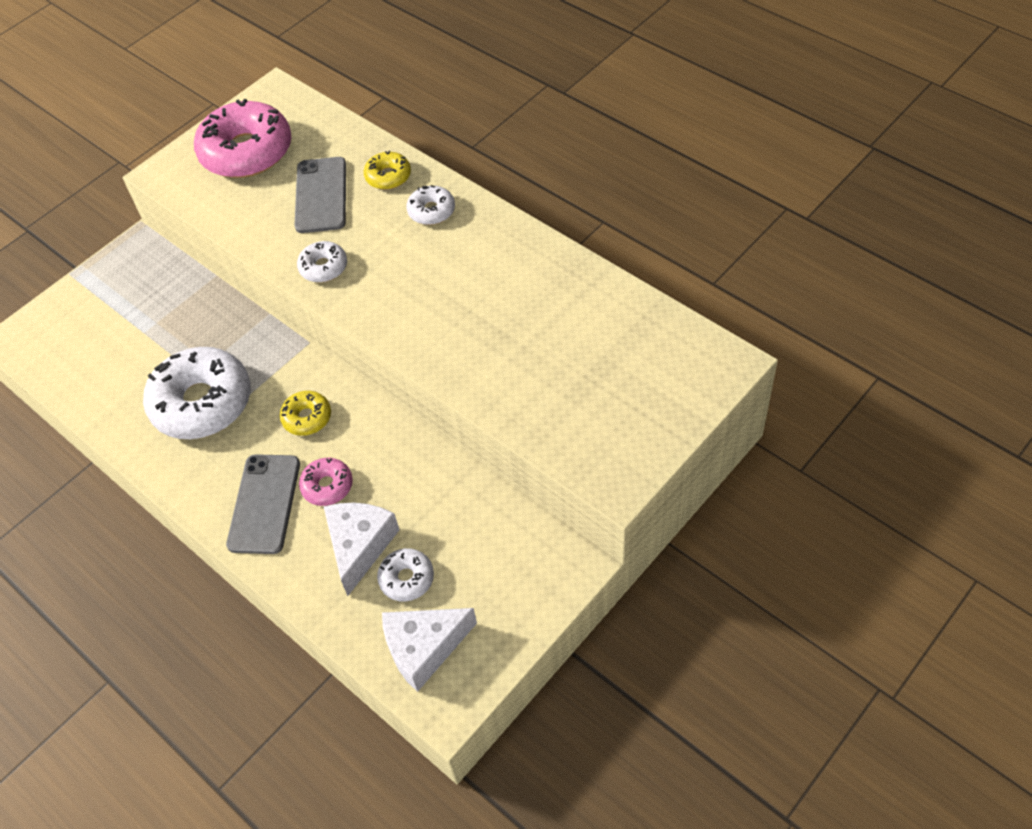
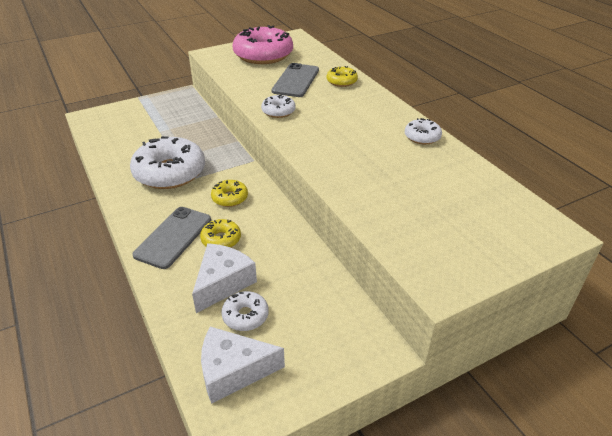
camera: 15 degrees right, 15 degrees down
(327, 486) = (221, 239): pink donut -> yellow donut
(431, 211) = (361, 101): white donut -> white donut (422, 137)

